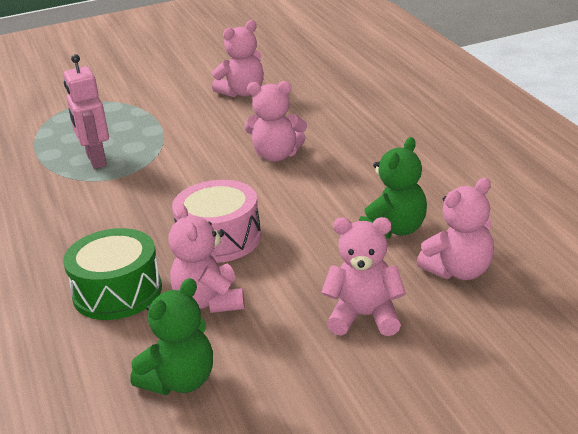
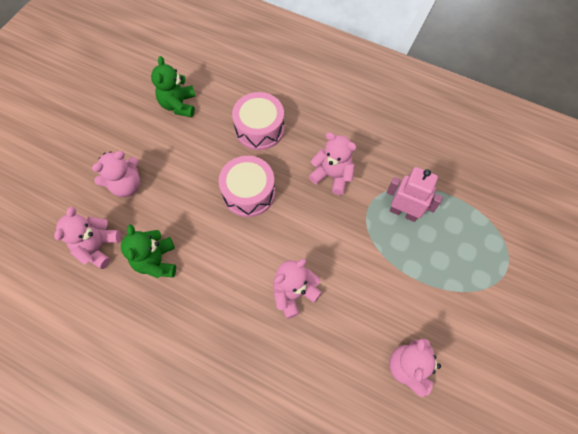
camera: 135 degrees right, 35 degrees up
(117, 292) = (259, 129): green drum -> pink drum
(209, 301) = (209, 150): pink teddy bear -> pink teddy bear (332, 176)

